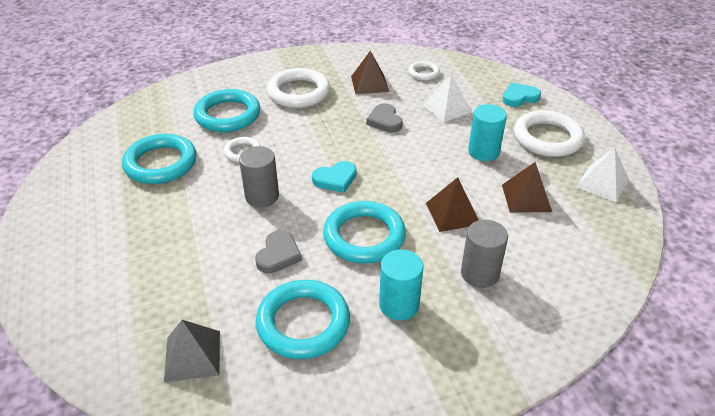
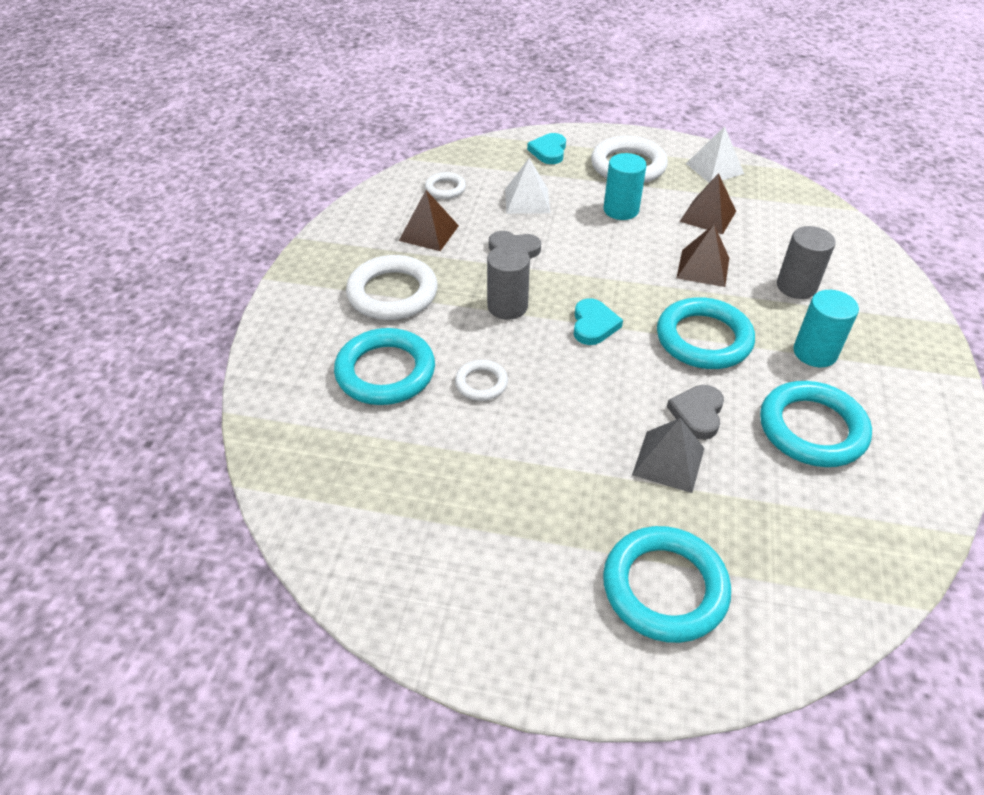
camera: 60 degrees left, 5 degrees up
(161, 163) = (444, 470): turquoise ring -> turquoise ring (664, 587)
(192, 356) = (826, 535): grey pyramid -> grey pyramid (668, 461)
(262, 196) = (584, 394): grey cylinder -> grey cylinder (507, 306)
(278, 255) = (697, 413): grey heart -> grey heart turned 120 degrees counterclockwise

